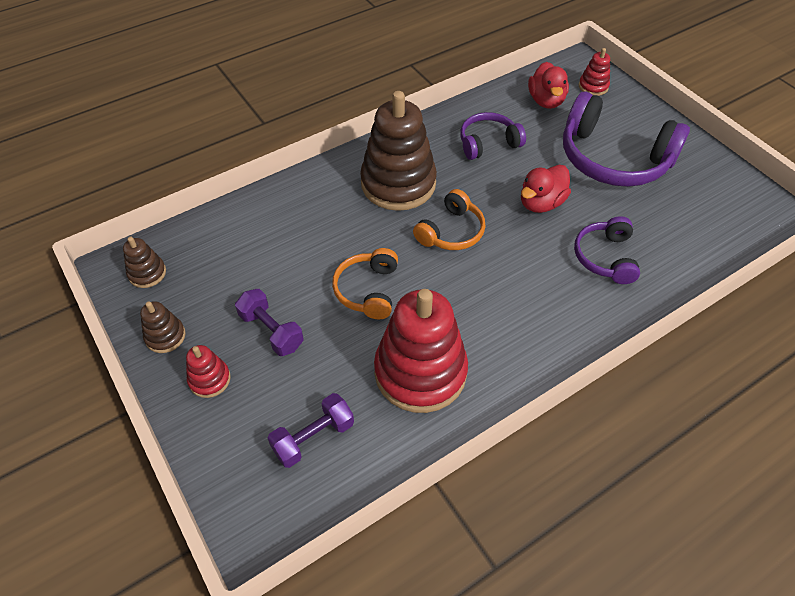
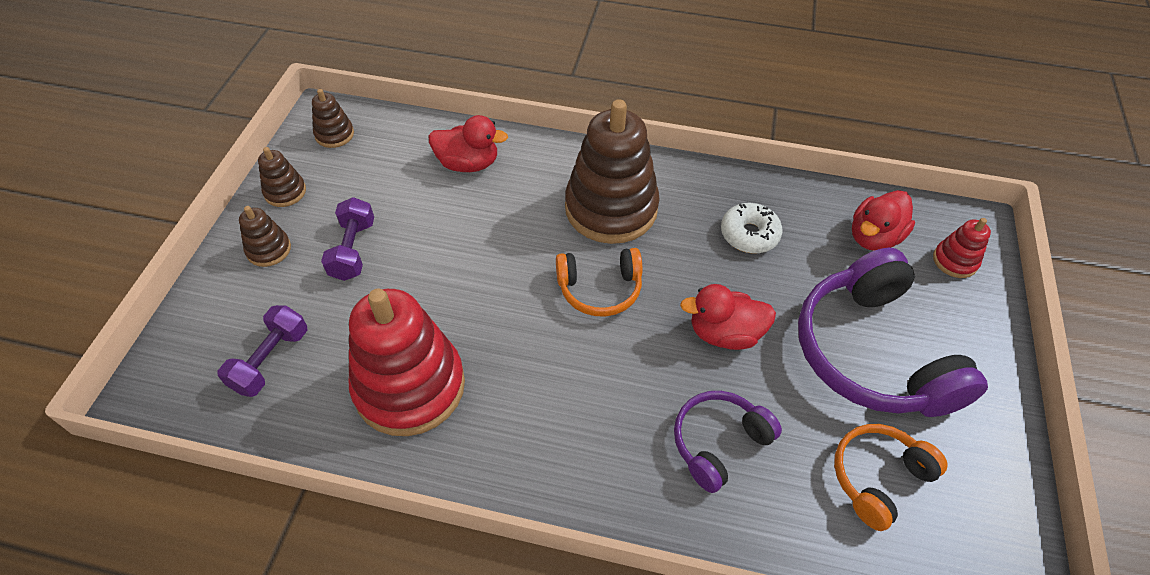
camera: 45 degrees right, 0 degrees up
(209, 379) = (269, 250): red stacking toy -> brown stacking toy
(274, 222) = (468, 164): none -> red duck
(313, 437) = (271, 360): purple dumbbell -> purple dumbbell turned 75 degrees counterclockwise
(368, 290) = (462, 280): orange headphones -> orange headphones (878, 477)
(488, 143) = (749, 234): purple headphones -> white donut

